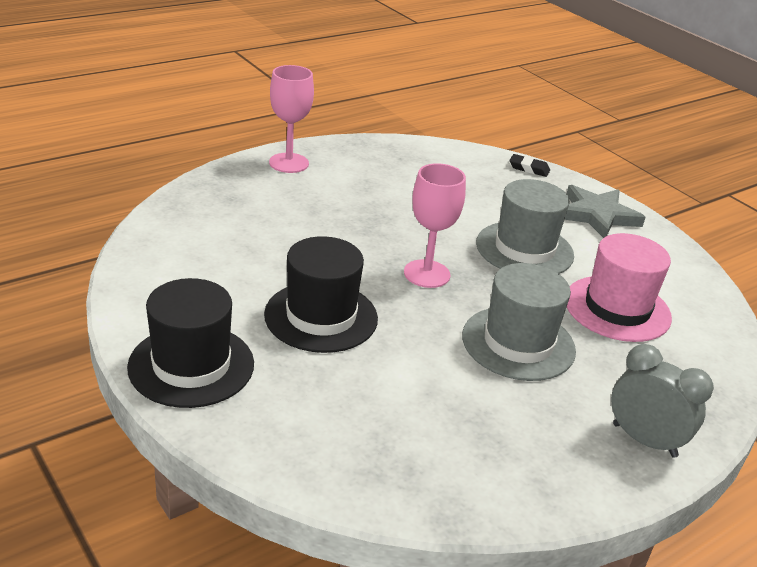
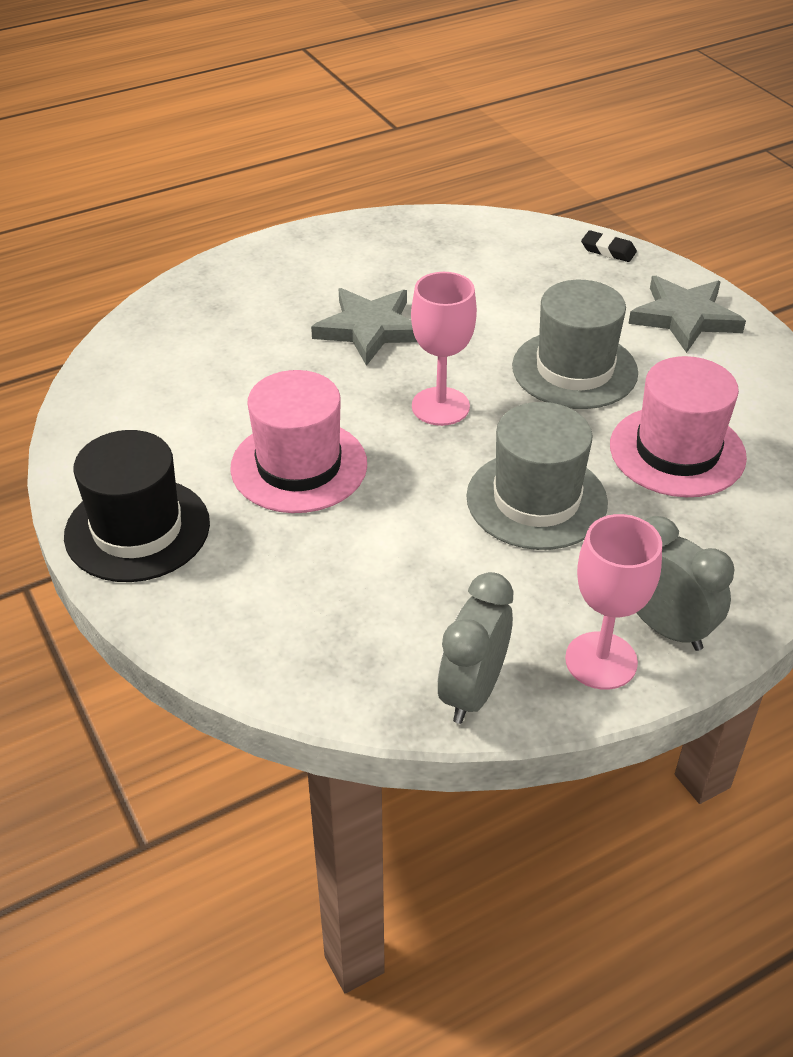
camera: 10 degrees right, 10 degrees up
(289, 163) = (294, 254): pink goblet -> pink goblet (601, 661)
(321, 316) = (299, 466): black hat -> pink hat
(359, 217) = (370, 329): none -> grey star
(502, 494) = (472, 692): none -> grey clock

